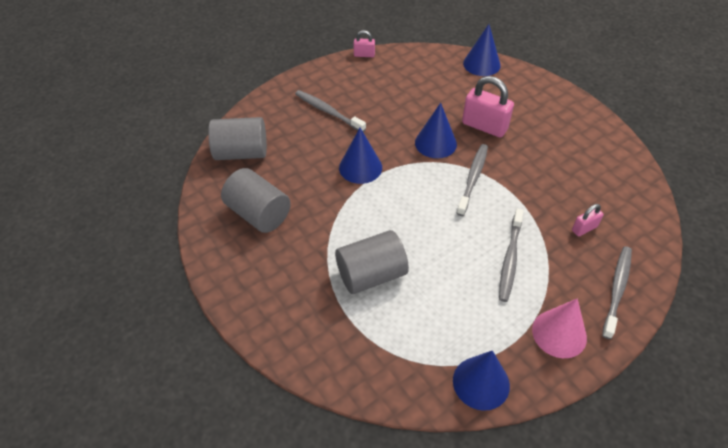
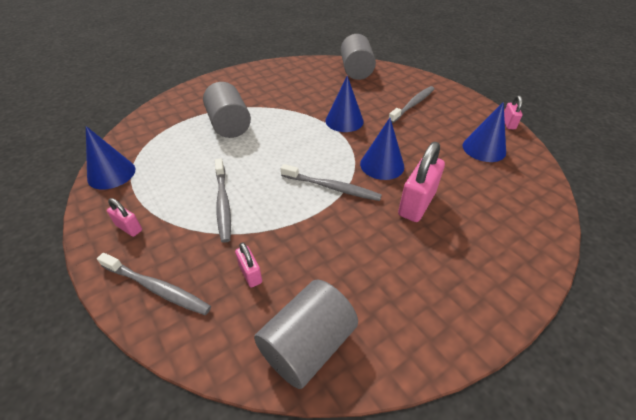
camera: 90 degrees right, 5 degrees down
(258, 214) = (296, 80): grey cylinder -> grey cylinder (307, 345)
(481, 64) = (541, 212): blue cone -> blue cone (484, 148)
(510, 259) = (223, 203): grey toothbrush -> grey toothbrush turned 120 degrees counterclockwise
(559, 333) = (129, 228): pink cone -> pink padlock

